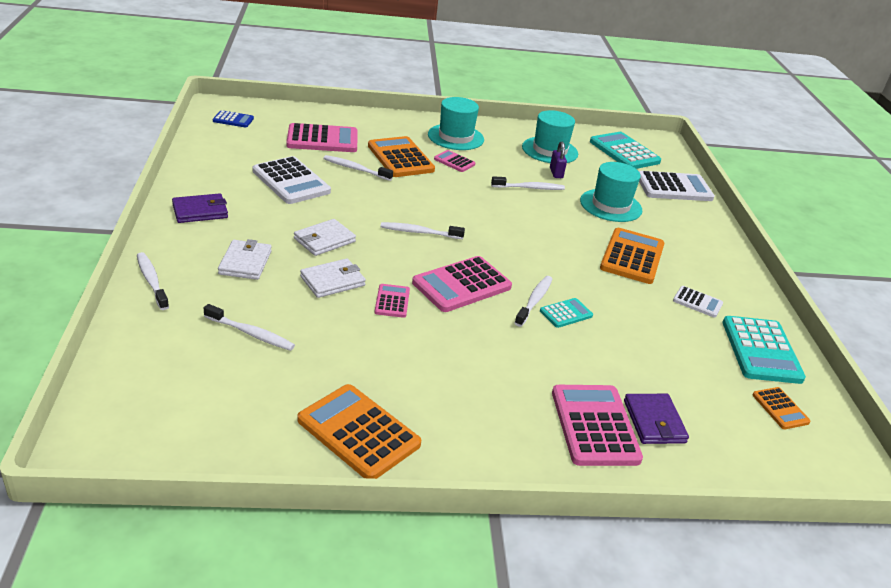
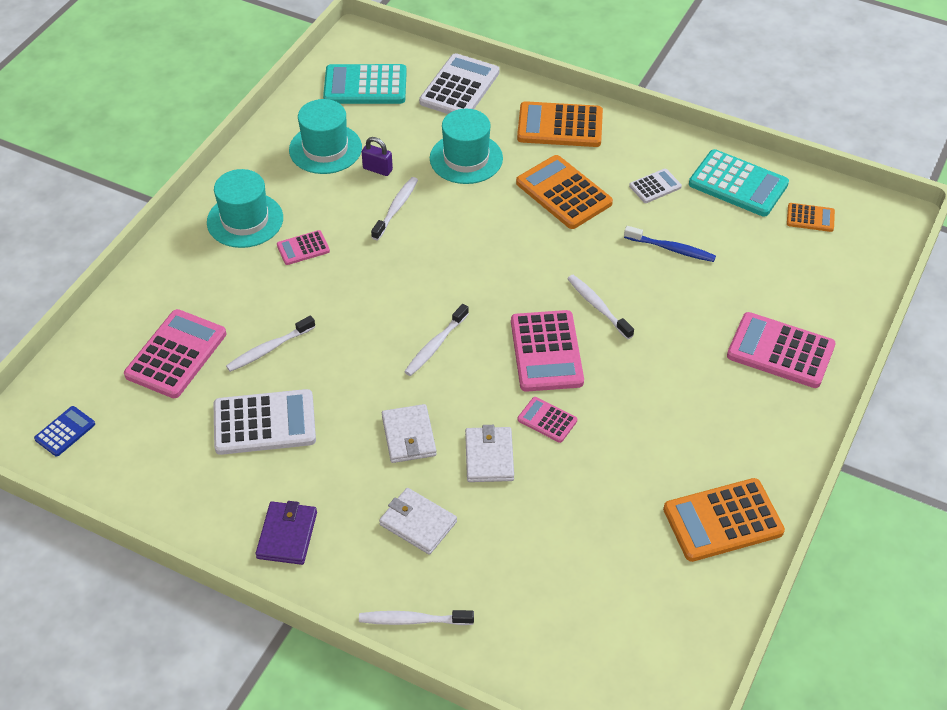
camera: 55 degrees left, 15 degrees up
(251, 333) = (547, 557): white toothbrush -> none
(400, 158) = (266, 295): orange calculator -> orange calculator (560, 126)
(566, 313) = (627, 292): turquoise calculator -> none
(640, 327) = (671, 249): none -> blue toothbrush
(654, 421) = (791, 309): purple wallet -> none

